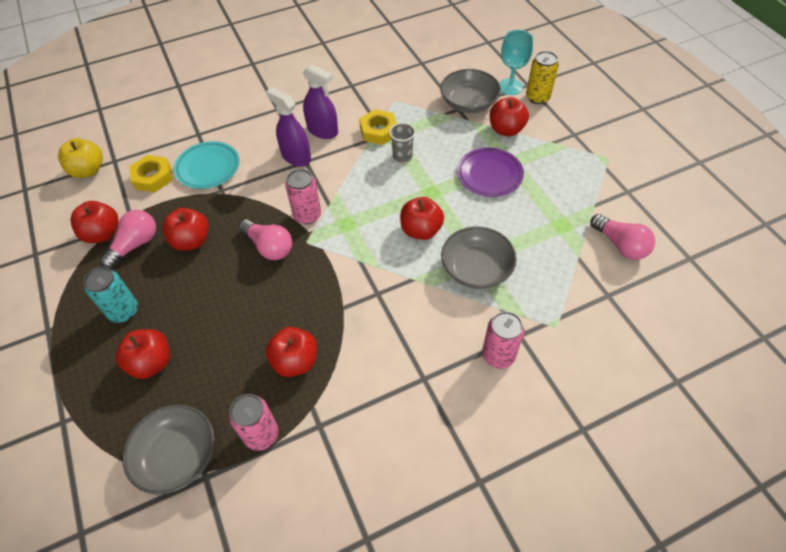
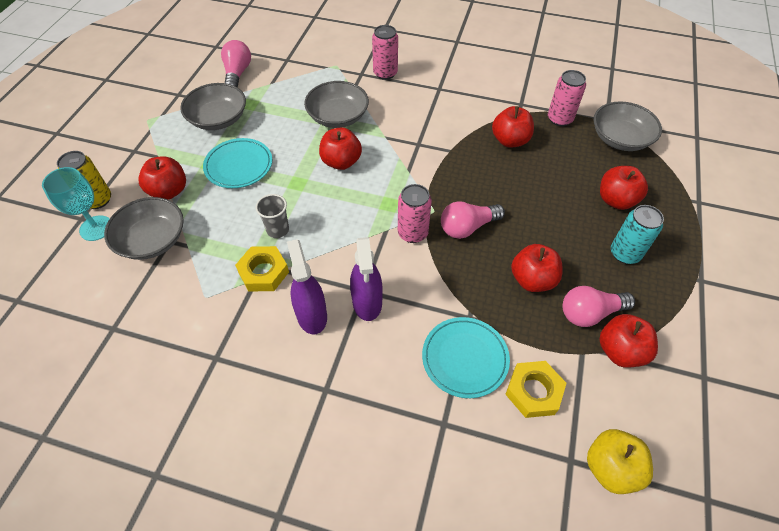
camera: 140 degrees left, 0 degrees up
(269, 247) = (467, 227): pink light bulb -> pink light bulb turned 105 degrees counterclockwise
(489, 174) = (239, 166): purple plate -> turquoise plate
(562, 195) = (218, 119): none -> grey bowl

